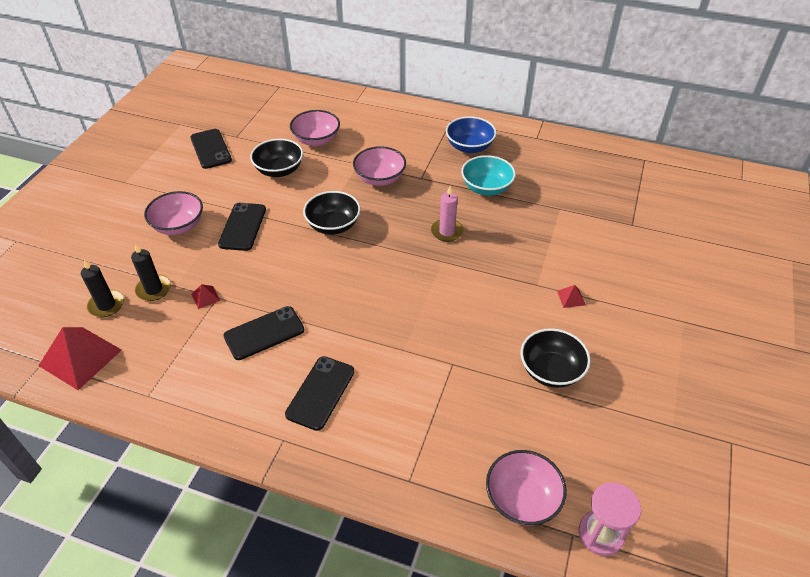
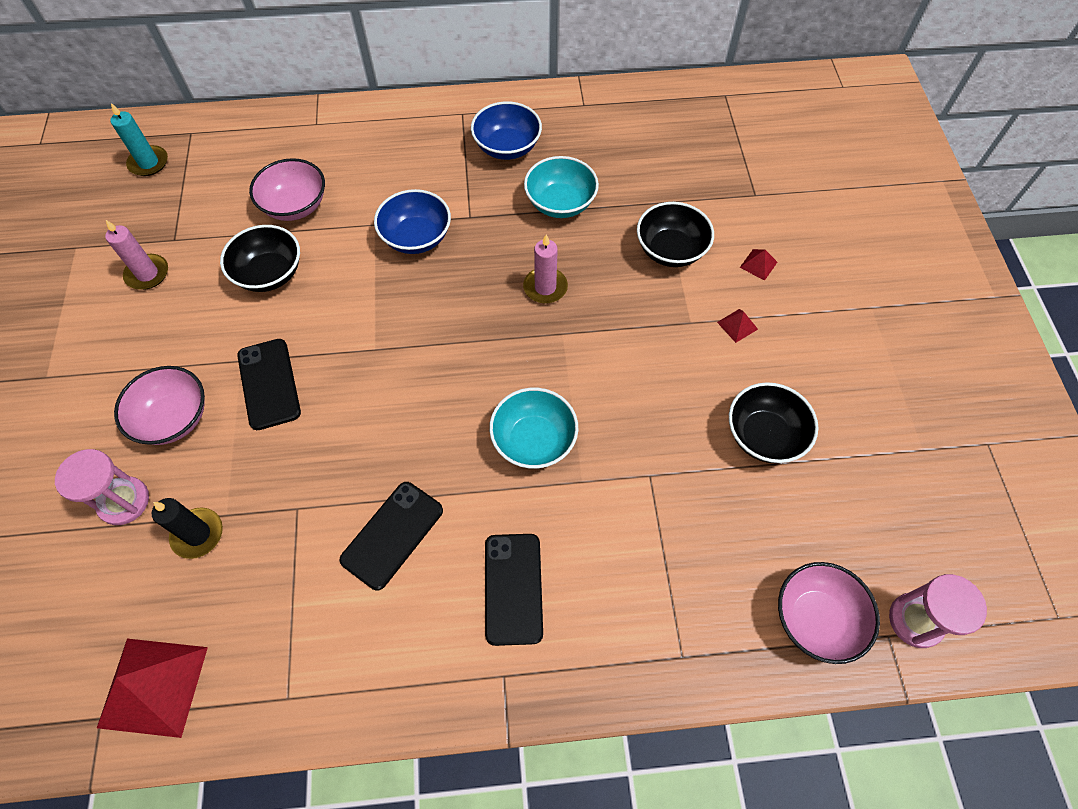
camera: 25 degrees left, 15 degrees up
(106, 305) = (142, 588): black candle -> none
(125, 258) = (124, 501): none -> pink hourglass
(205, 297) = (280, 515): red pyramid -> red pyramid (758, 264)
(211, 149) = (147, 274): black phone -> pink candle
(246, 94) = (148, 163): none -> turquoise candle
(333, 225) = (394, 334): black bowl -> black bowl (670, 250)
(380, 178) = (416, 237): pink bowl -> blue bowl
(386, 315) = (534, 440): none -> turquoise bowl

